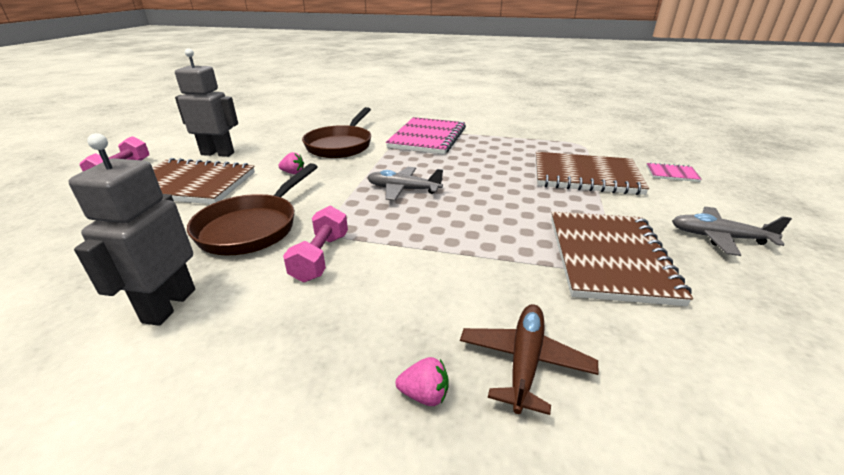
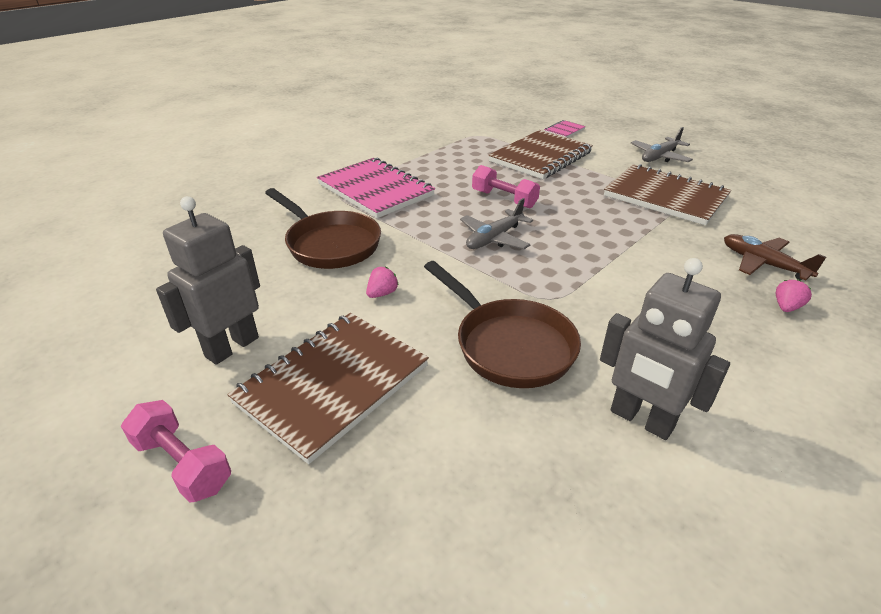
camera: 60 degrees left, 5 degrees up
(320, 257) = (598, 313): pink dumbbell -> pink dumbbell (504, 199)

